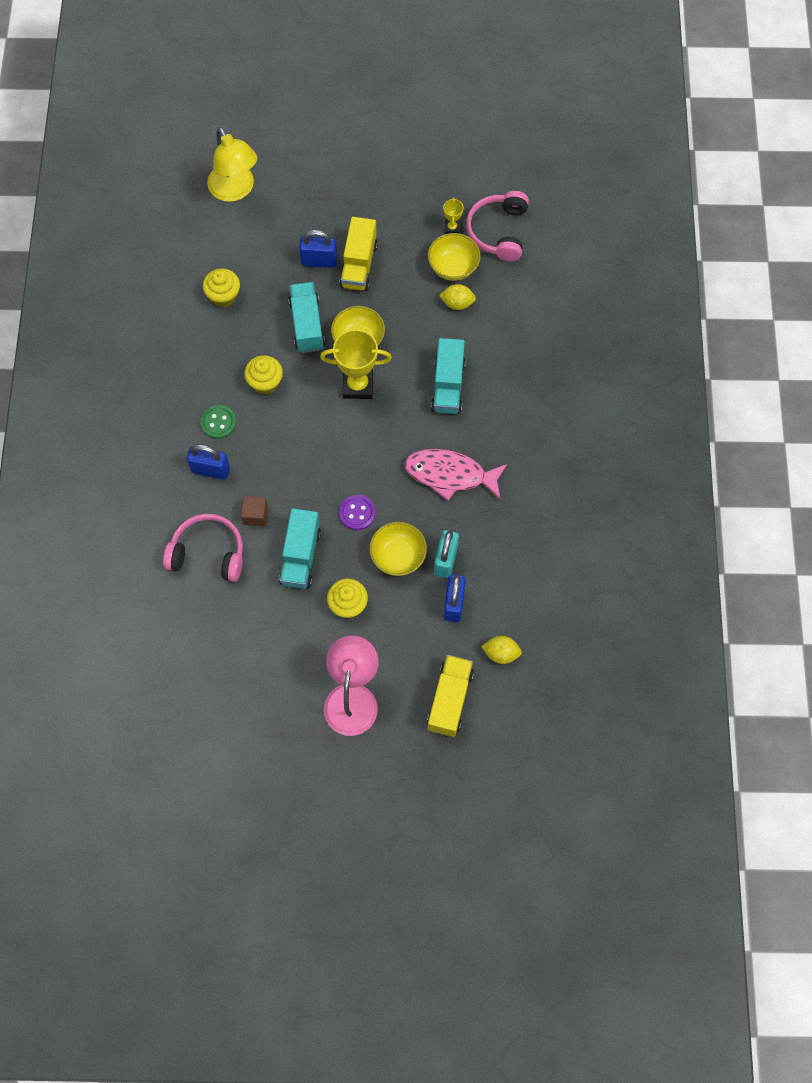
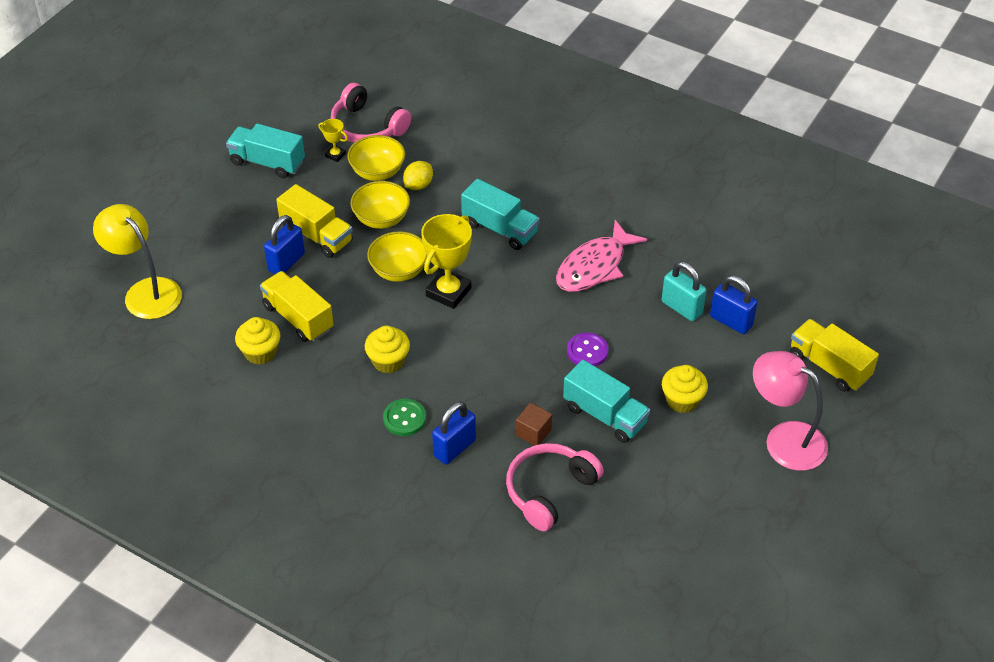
camera: 60 degrees left, 20 degrees down
(235, 190) = (145, 291): yellow lamp -> yellow lamp turned 135 degrees counterclockwise
(270, 300) = (298, 318): none -> yellow truck
(307, 325) = (350, 301): turquoise truck -> turquoise truck (267, 162)
(398, 556) = (654, 340): yellow bowl -> yellow bowl (381, 219)
(501, 653) = (802, 310): yellow lemon -> none

